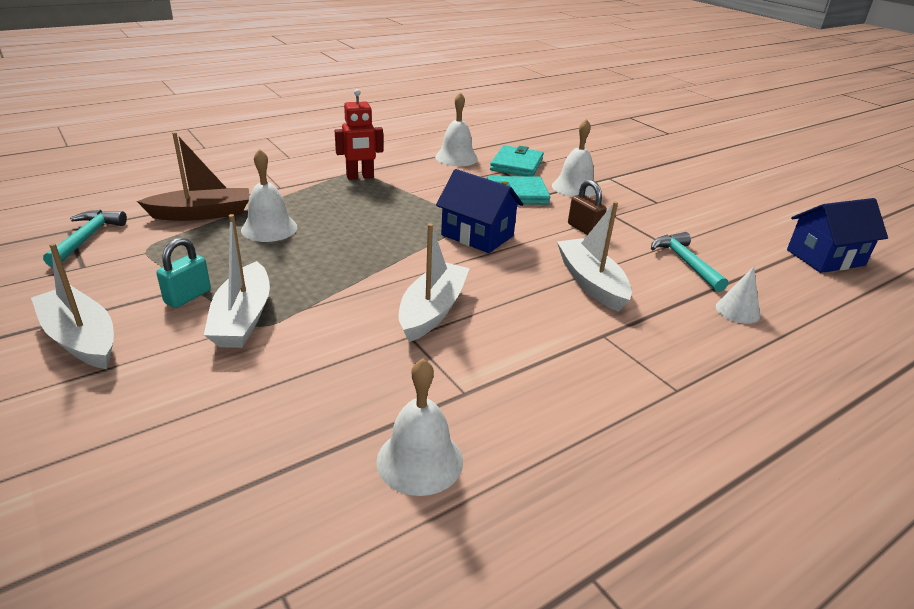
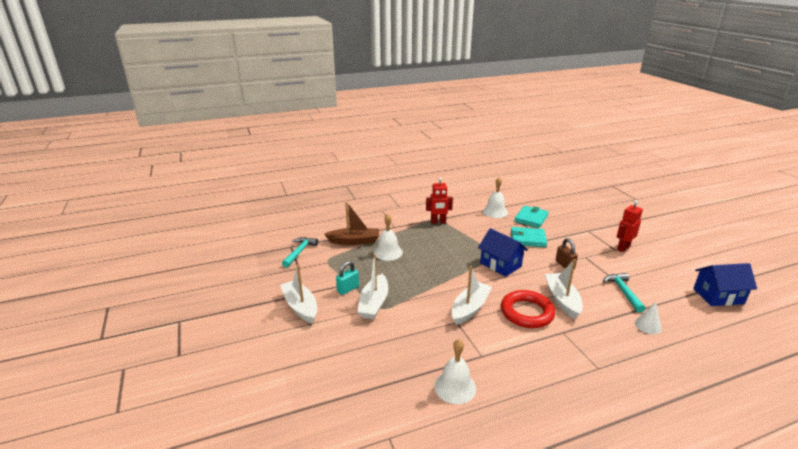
camera: 15 degrees right, 5 degrees down
(535, 308) = (527, 312): none -> red ring
(574, 187) = (564, 236): white bell -> none
(668, 199) = (623, 248): none -> red robot

